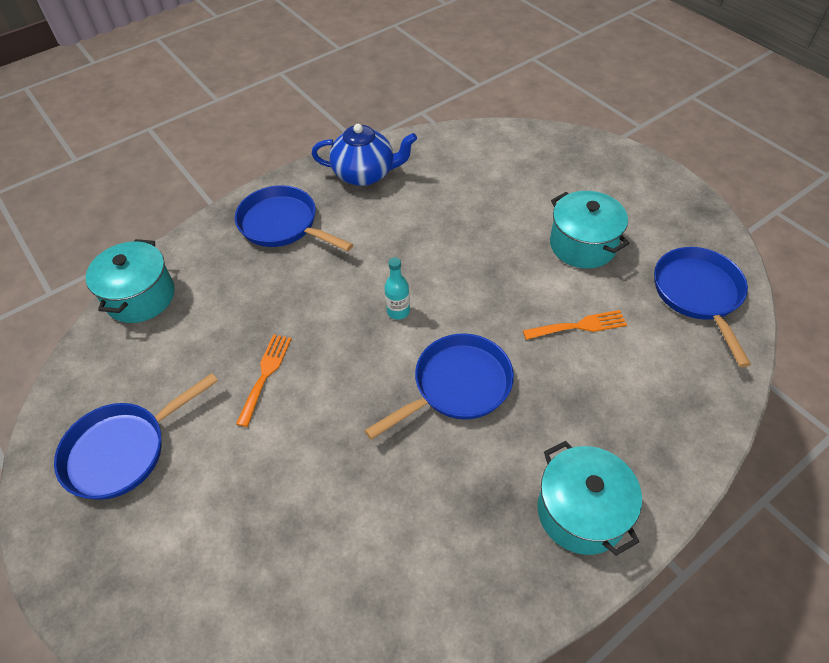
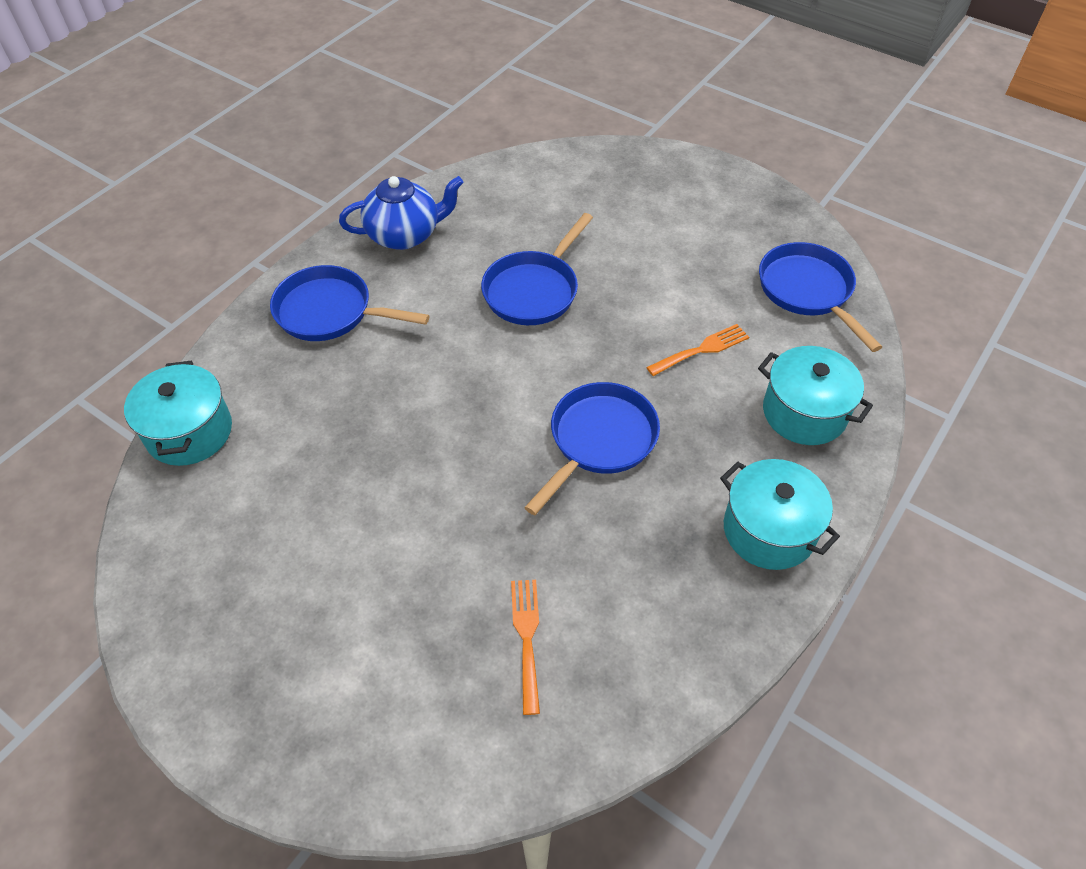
camera: 20 degrees left, 0 degrees up
(123, 450) = (248, 605): blue pan -> blue pan (534, 290)
(265, 374) = (382, 481): orange fork -> orange fork (526, 638)
(398, 311) = (505, 378): turquoise bottle -> none
(582, 245) = (675, 264): turquoise pot -> turquoise pot (804, 412)

